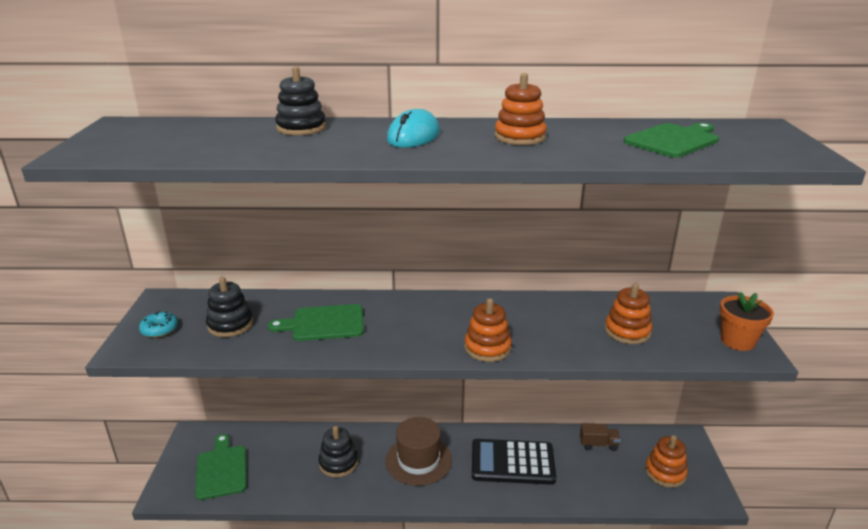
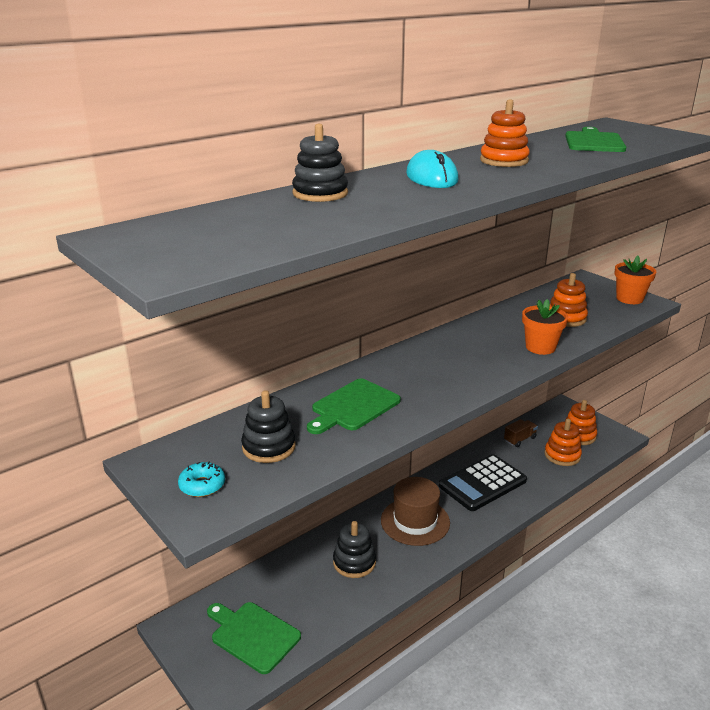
camera: 40 degrees left, 0 degrees up
(487, 348) = (504, 367): orange stacking toy -> orange stacking toy (562, 455)
(551, 346) = (540, 347): none -> orange flower pot

